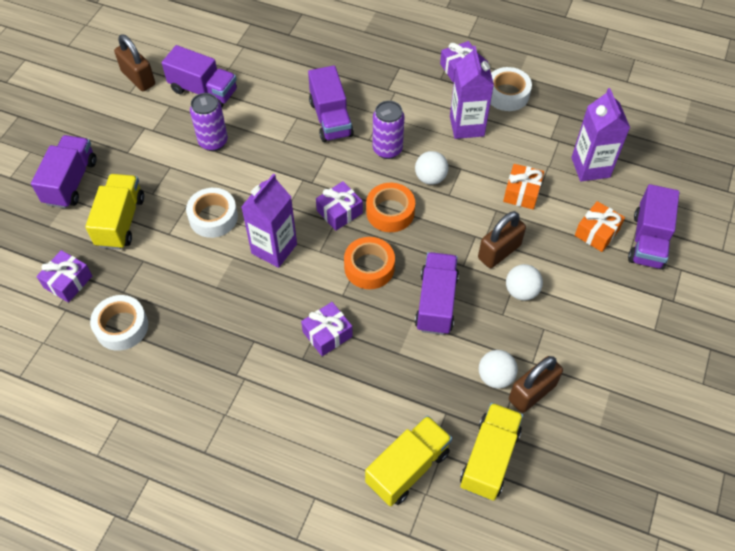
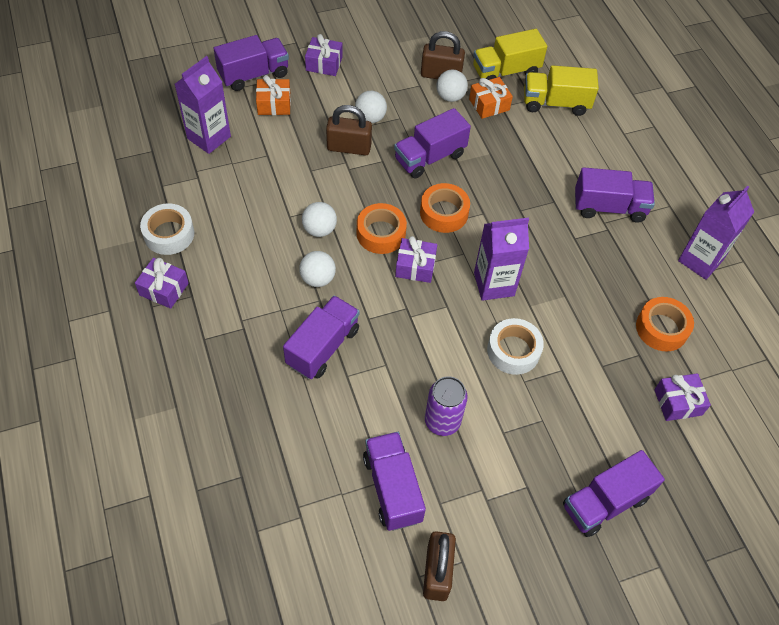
camera: 135 degrees left, 0 degrees up
(121, 221) = (592, 418): yellow truck -> none
(121, 327) = (661, 328): white tape -> orange tape
(253, 397) = (609, 207): none -> purple truck
(327, 334) = (521, 200): purple gift -> purple gift (324, 64)
(387, 149) = (318, 279): purple can -> white ball
(466, 126) = (236, 240): purple carton -> purple carton (700, 260)
(522, 193) = (277, 164): orange gift -> orange gift (489, 104)

